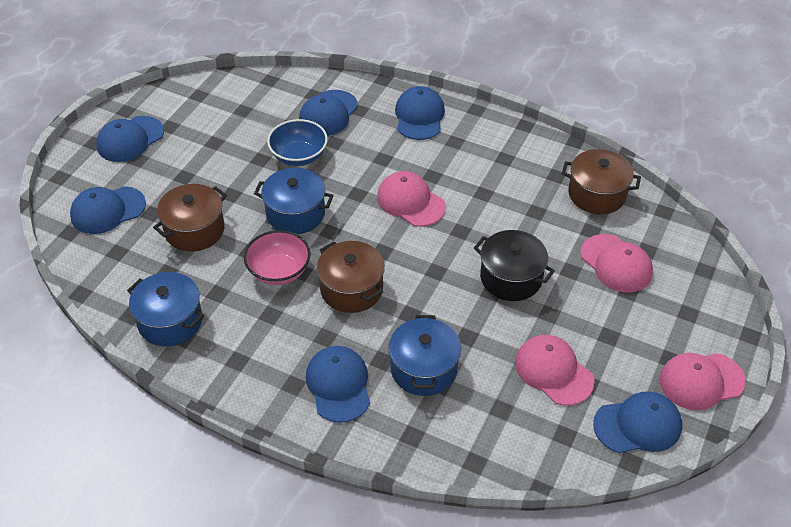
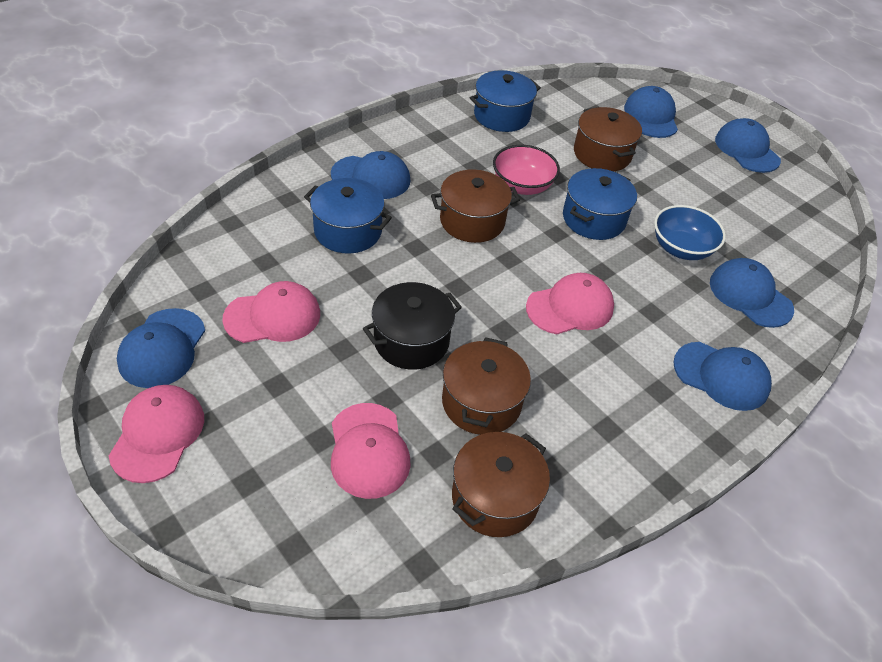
camera: 110 degrees right, 0 degrees up
(534, 222) = (481, 402): none -> brown pot
(616, 264) = (368, 450): pink cap -> pink cap turned 90 degrees counterclockwise

